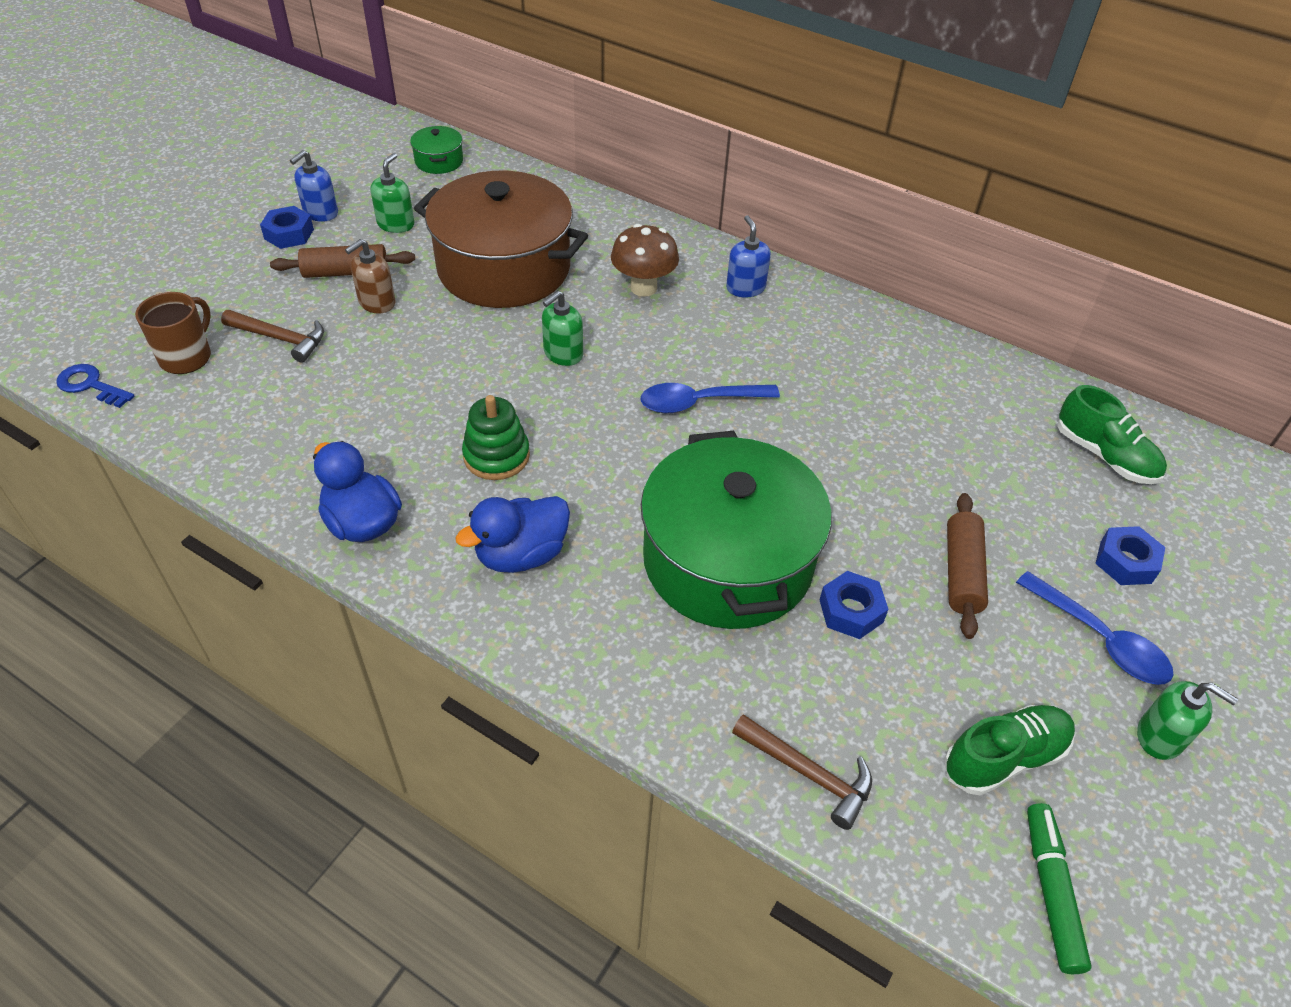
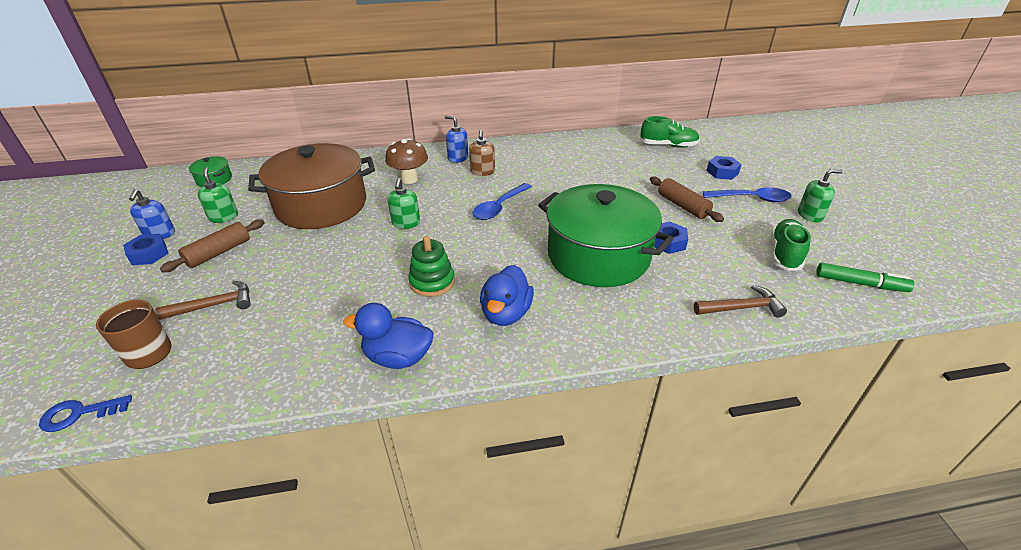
camera: 40 degrees left, 10 degrees down
(376, 302) = (261, 256): brown soap dispenser -> brown soap dispenser (482, 171)
(1051, 891) = (860, 283): green marker -> green marker turned 150 degrees clockwise

